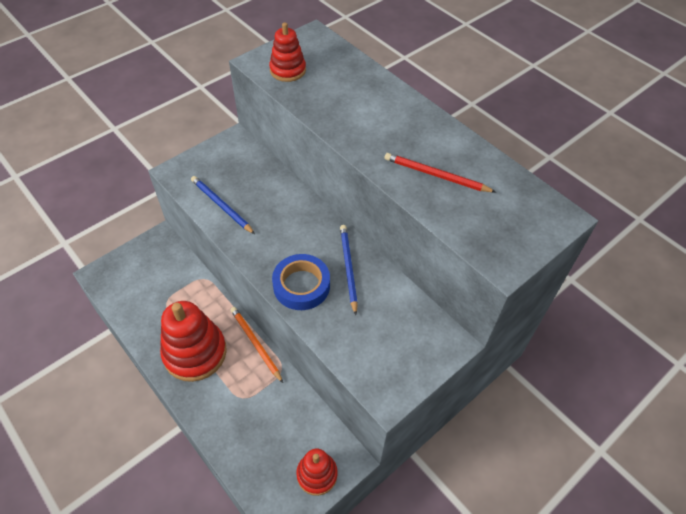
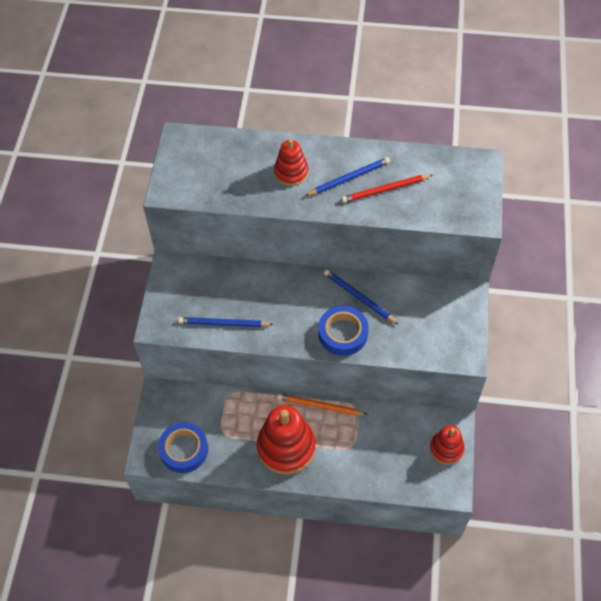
camera: 40 degrees left, 5 degrees up
(127, 290) = (184, 449): none -> blue tape
(288, 70) = (198, 182): red stacking toy -> red stacking toy (291, 172)
(413, 145) = (349, 178): none -> blue pencil

